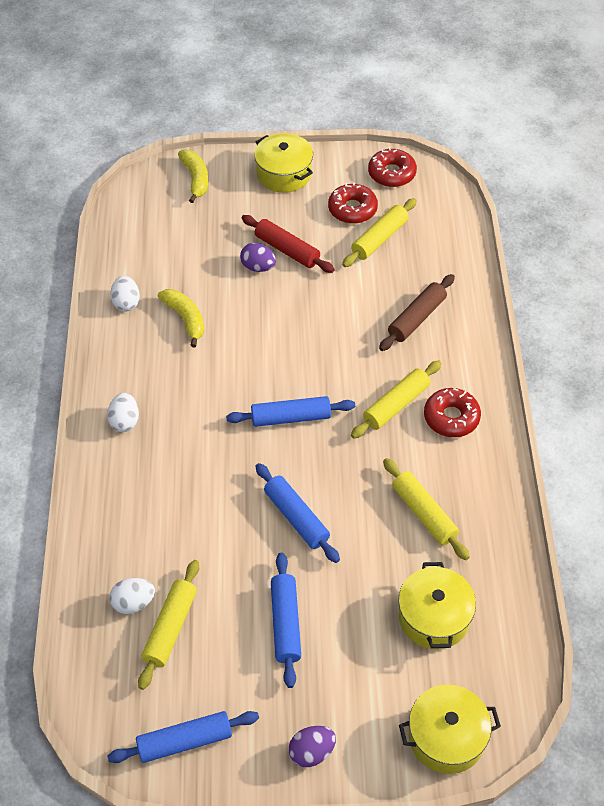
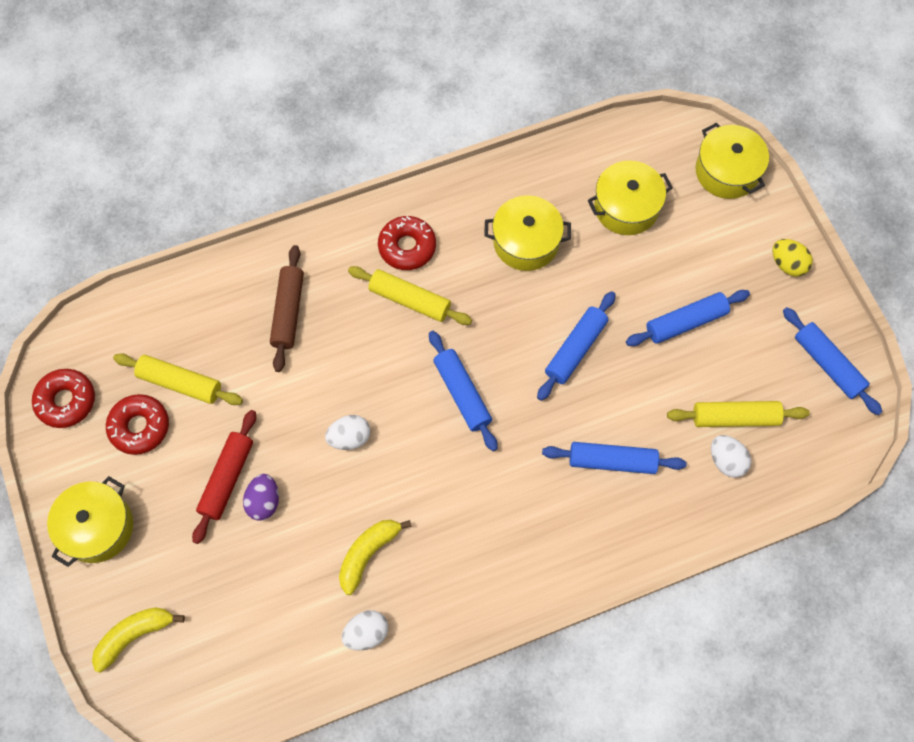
camera: 110 degrees left, 15 degrees up
(125, 421) = (530, 560): white egg -> white egg (349, 438)
(178, 509) = (612, 461): none -> blue rolling pin
(312, 752) = (787, 264): purple egg -> yellow egg
(417, 318) = (288, 312): brown rolling pin -> brown rolling pin turned 75 degrees clockwise
(424, 514) = (526, 242): yellow rolling pin -> yellow pot

